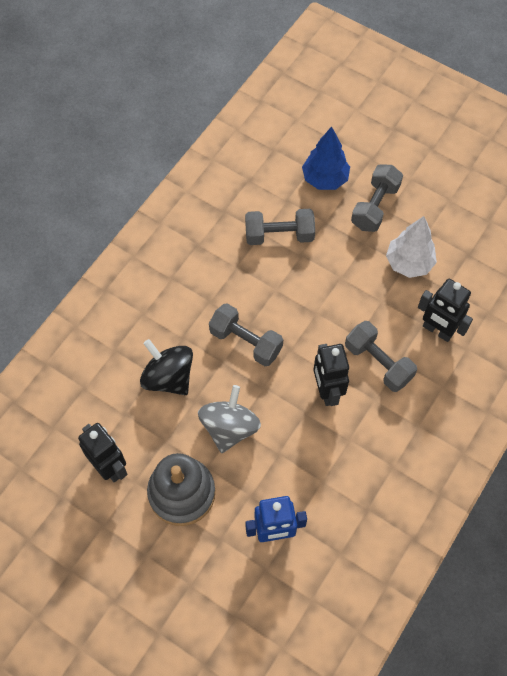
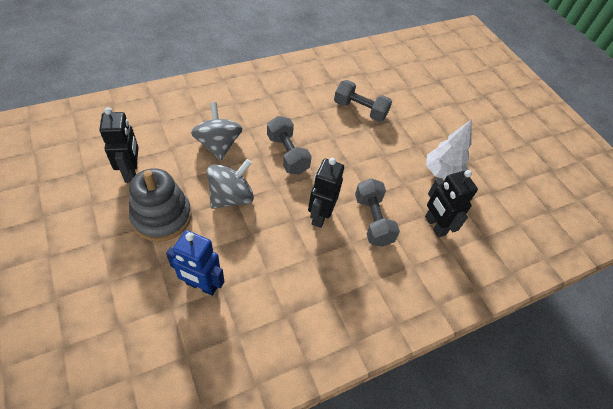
camera: 25 degrees right, 10 degrees down
(168, 377) = (218, 145): black spinning top -> grey spinning top
(325, 179) = (415, 97): blue tree -> none
(375, 206) = (440, 128): grey dumbbell -> none

